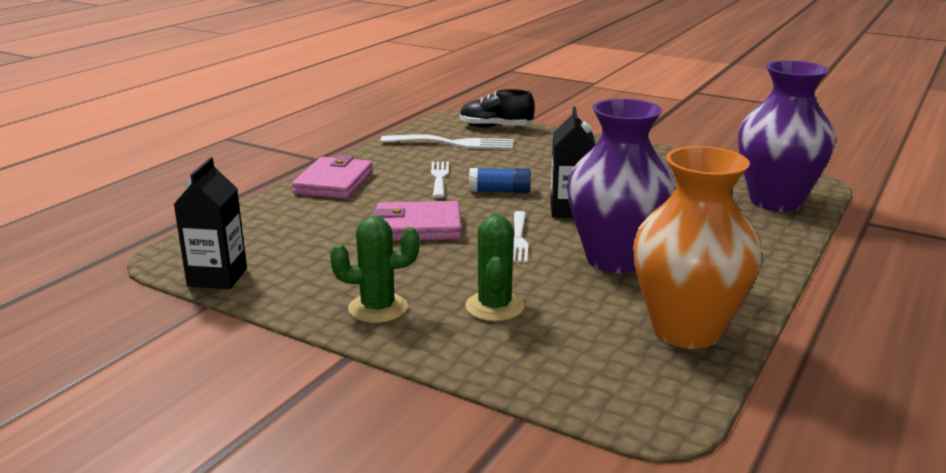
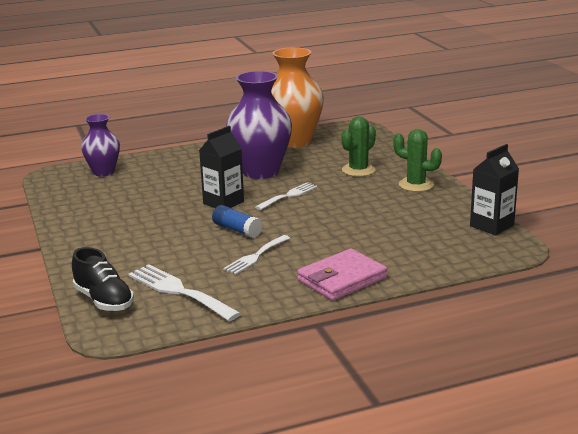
camera: 140 degrees left, 0 degrees up
(417, 227) = (333, 221): pink wallet -> none
(775, 201) = (103, 172): purple vase -> purple vase, size x0.59

